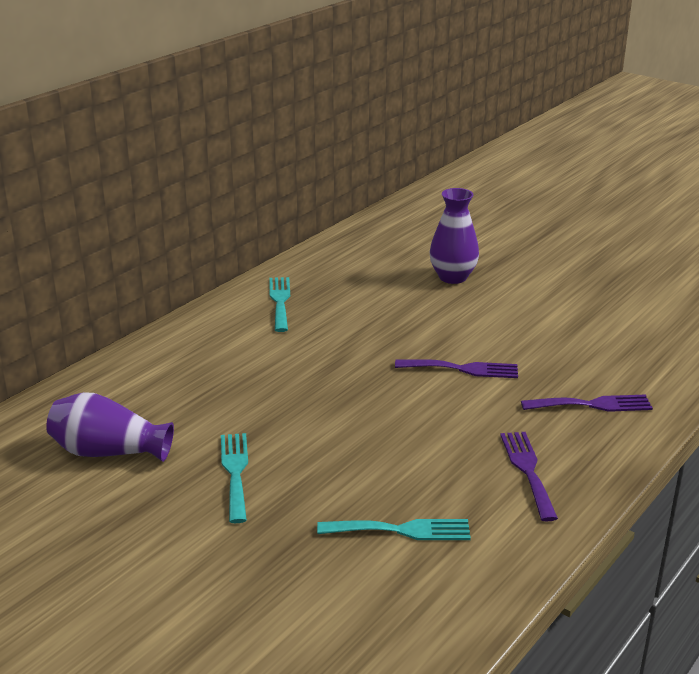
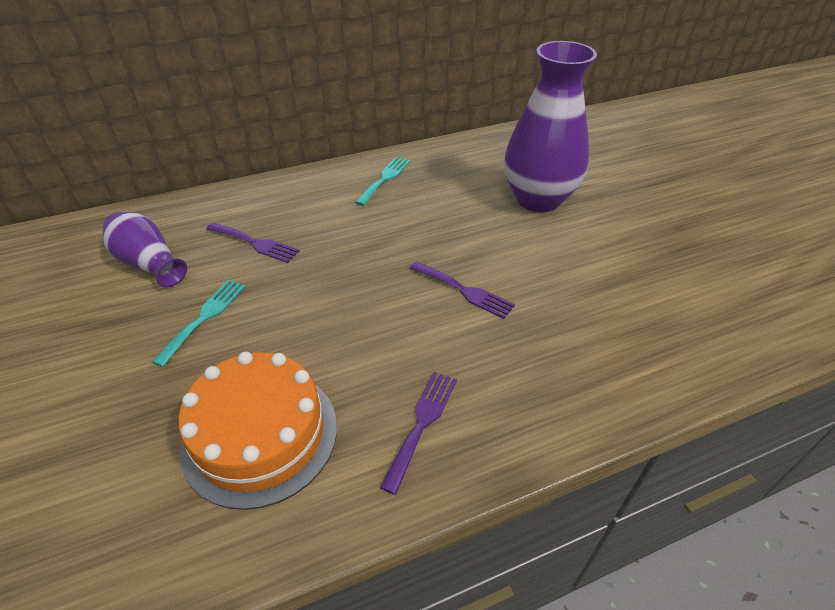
camera: 30 degrees right, 15 degrees up
(401, 530) = (260, 435): turquoise fork -> orange cake
(452, 277) = (538, 199): purple vase -> purple vase, size x1.77
(592, 405) = (547, 376): purple fork -> purple fork (255, 243)

